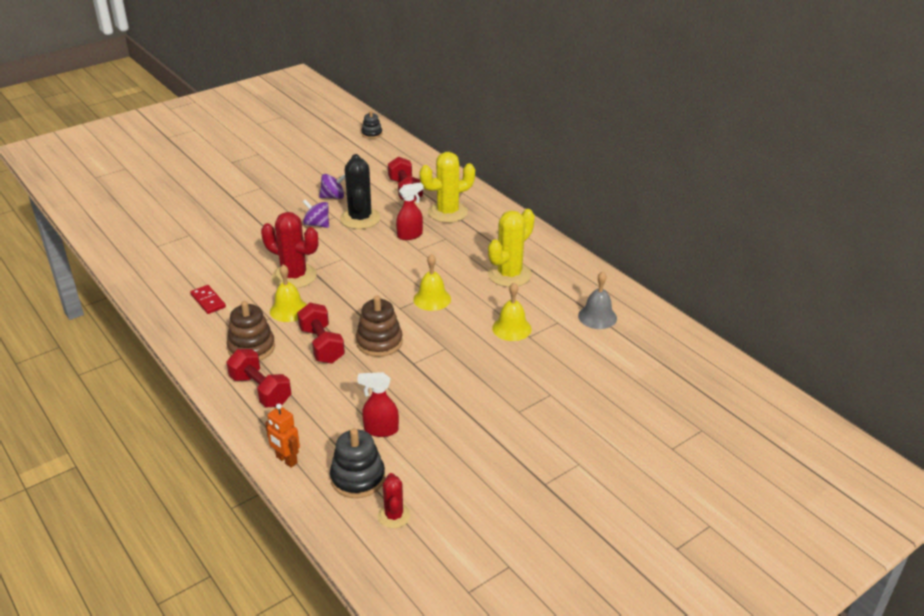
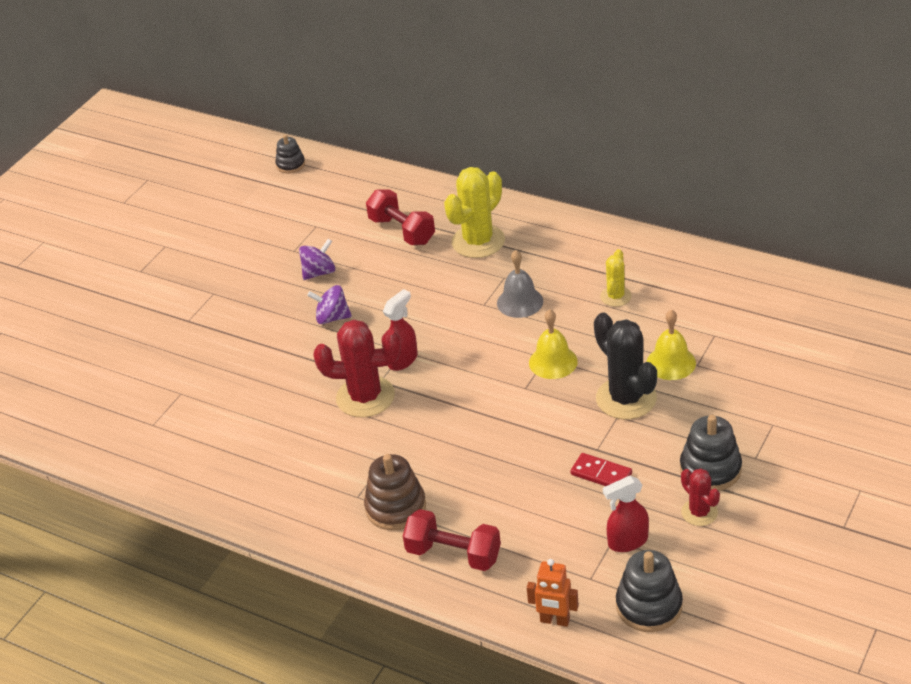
camera: 20 degrees left, 5 degrees up
(208, 301) = (288, 471): red domino -> red domino (601, 474)
(289, 310) = (397, 442): yellow bell -> none
(322, 345) = (475, 470): red dumbbell -> none
(360, 218) = (379, 289): black cactus -> black cactus (626, 398)
(379, 342) = (538, 439): brown stacking toy -> none
(394, 516) = (721, 629): red cactus -> red cactus (699, 512)
(410, 235) = (458, 289): red spray bottle -> red spray bottle (403, 360)
(480, 406) = (710, 469): none -> black stacking toy
(509, 275) = (615, 296): yellow cactus -> yellow cactus, size x0.55
(597, 317) = (751, 311): grey bell -> grey bell (520, 302)

